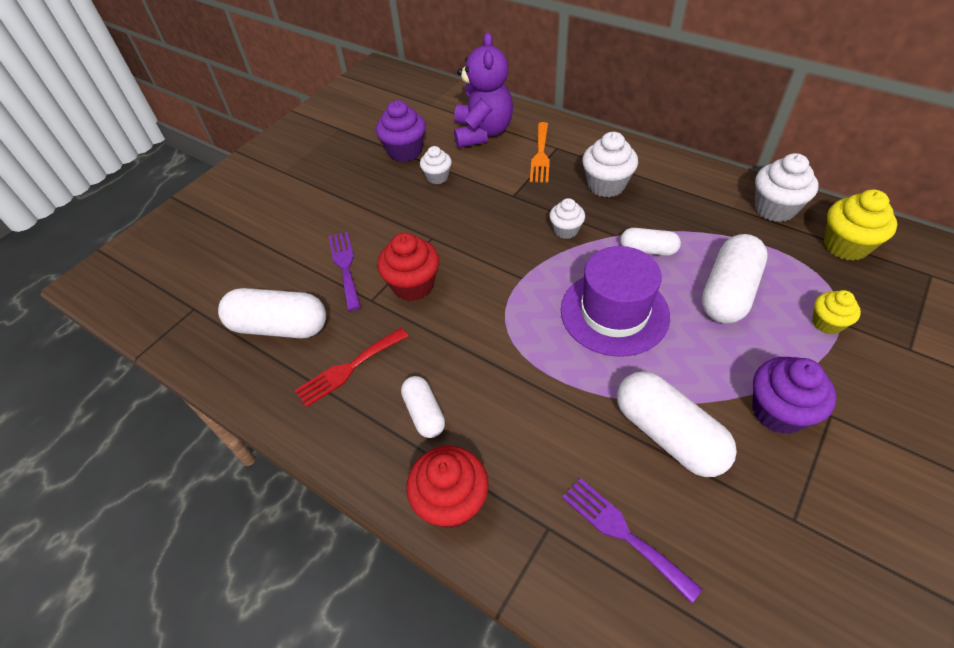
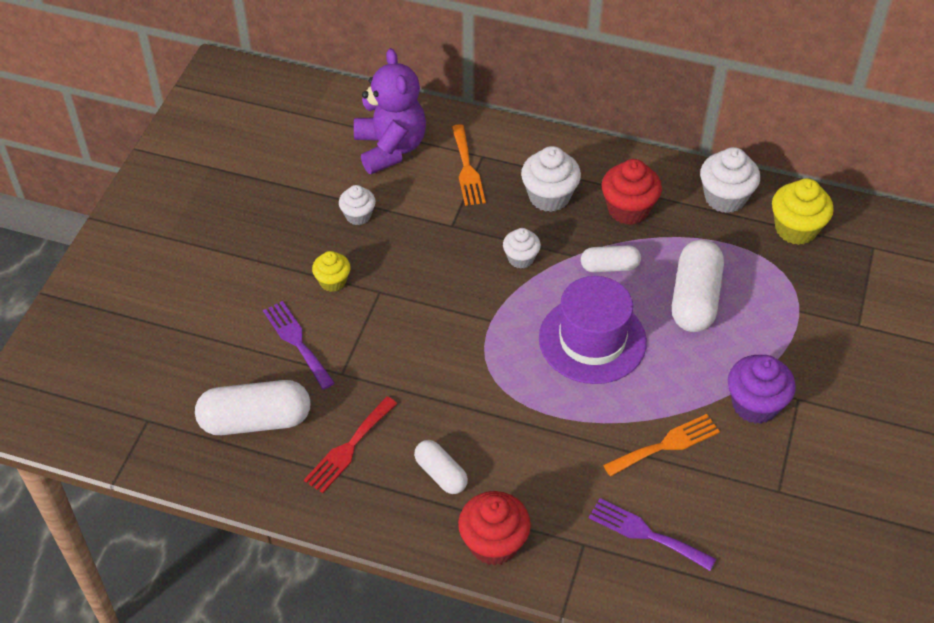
camera: 20 degrees left, 0 degrees up
(405, 151) = (306, 187): purple cupcake -> none
(413, 285) = (380, 349): red cupcake -> red cupcake (628, 209)
(668, 434) = (666, 445): white capsule -> orange fork
(827, 323) = (787, 313): yellow cupcake -> yellow cupcake (333, 281)

